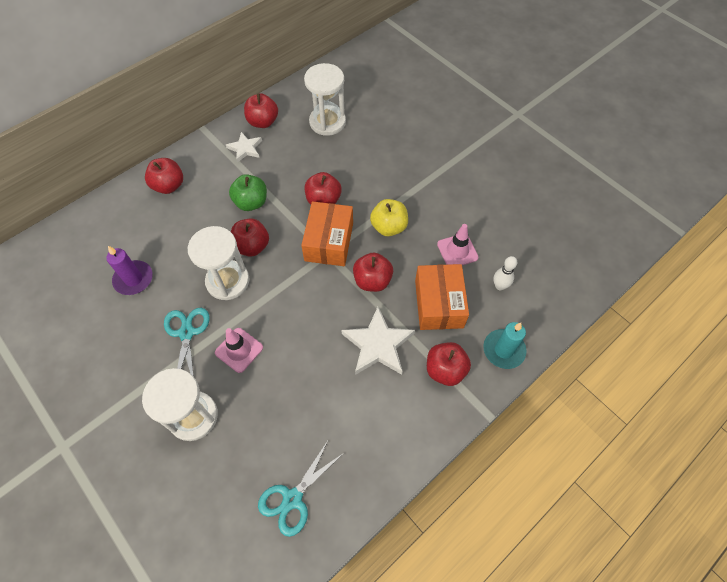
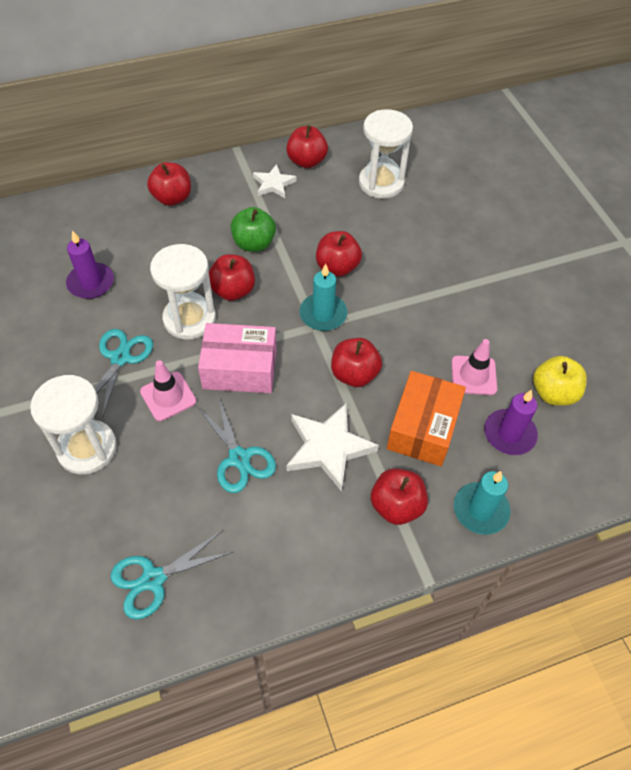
camera: 20 degrees right, 5 degrees down
(285, 307) = (240, 369): none -> pink box
(316, 378) = (239, 458): none -> turquoise scissors
(329, 242) = (323, 314): orange box -> turquoise candle
(389, 227) = (401, 321): yellow apple -> yellow apple (553, 393)
(499, 286) = (509, 434): white bowling pin -> purple candle

